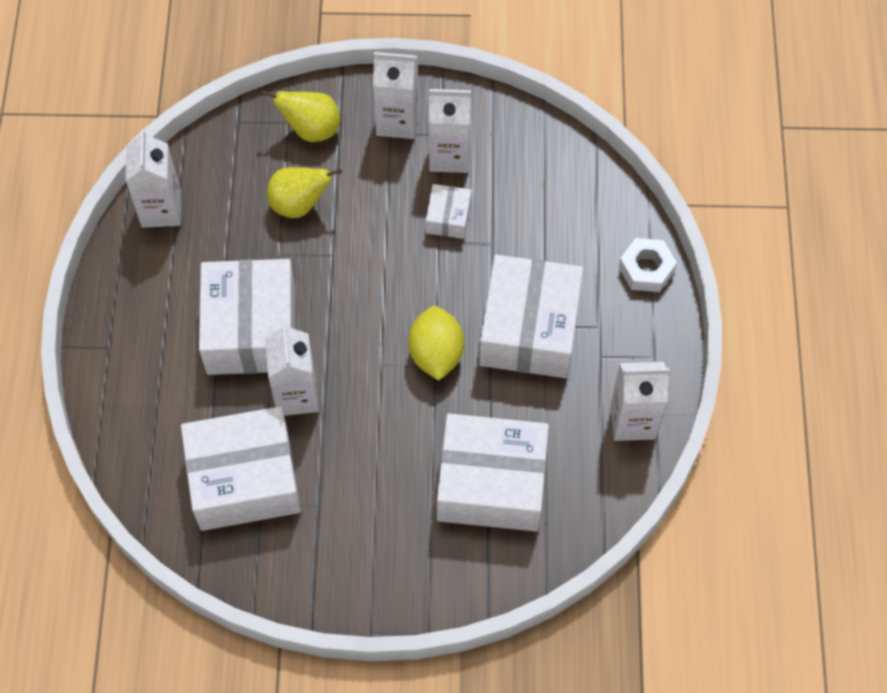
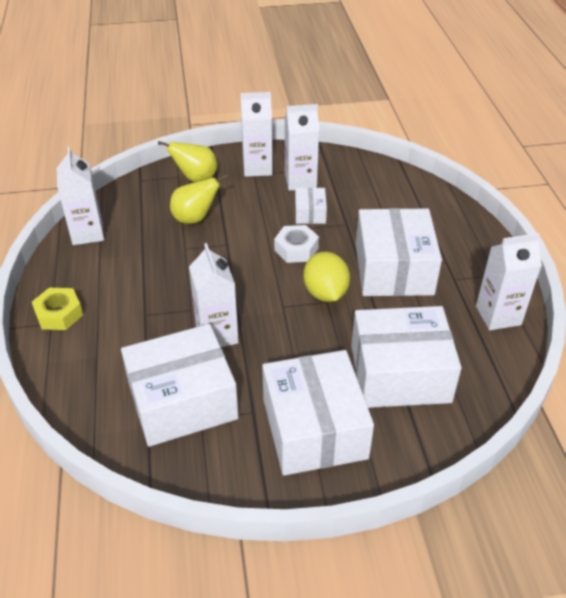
camera: 10 degrees left, 20 degrees down
(119, 335) = (59, 314): none -> yellow nut
(251, 330) = (171, 296): white box -> white box (314, 428)
(646, 269) = (466, 224): white nut -> white nut (296, 249)

